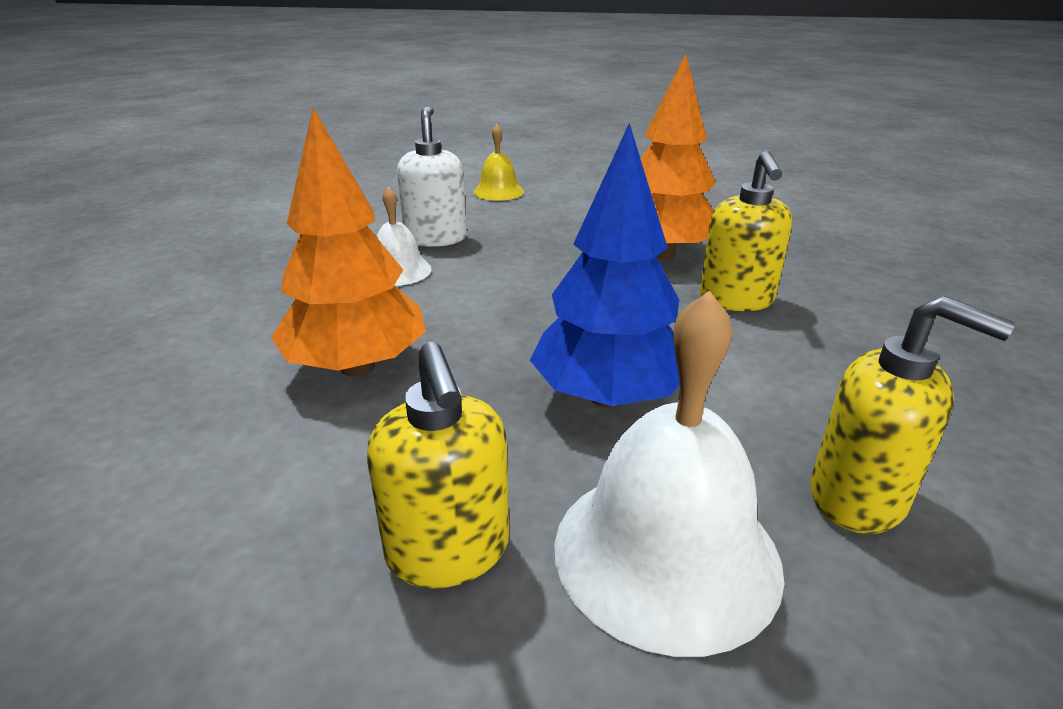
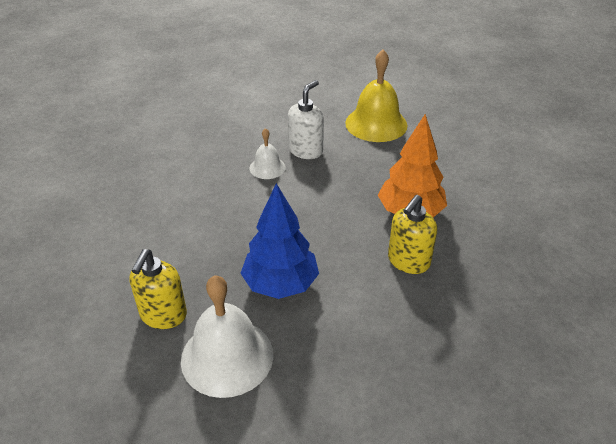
camera: 35 degrees right, 10 degrees up
(358, 367) = (202, 219): orange tree -> none
(498, 191) = (376, 124): yellow bell -> yellow bell, size x1.87
(858, 498) = (321, 380): yellow soap dispenser -> none

